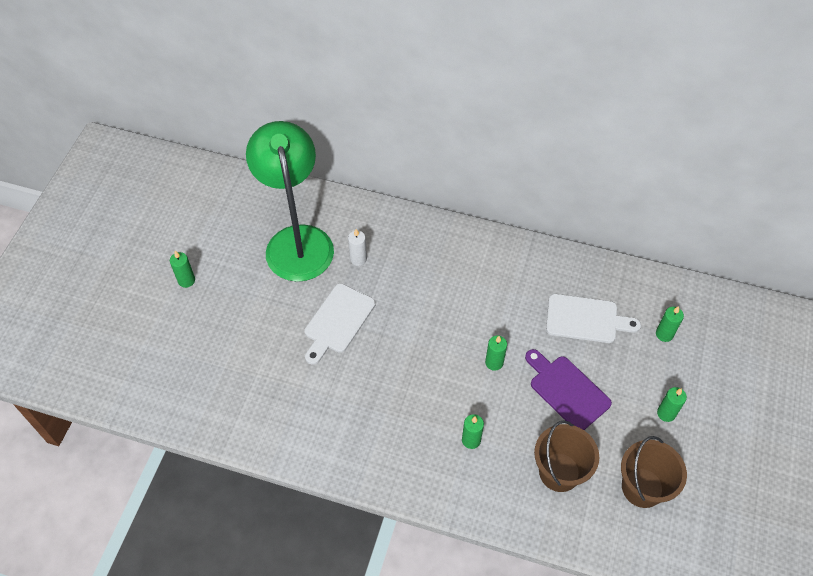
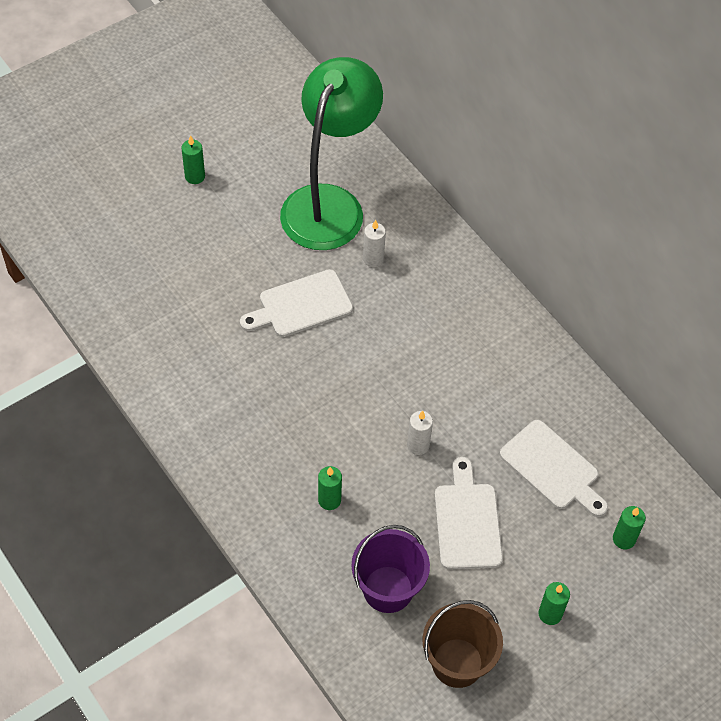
camera: 35 degrees right, 0 degrees up
(494, 362) = (418, 445): green candle -> white candle
(559, 472) = (388, 589): brown bucket -> purple bucket
(567, 390) = (467, 521): purple cutting board -> white cutting board

